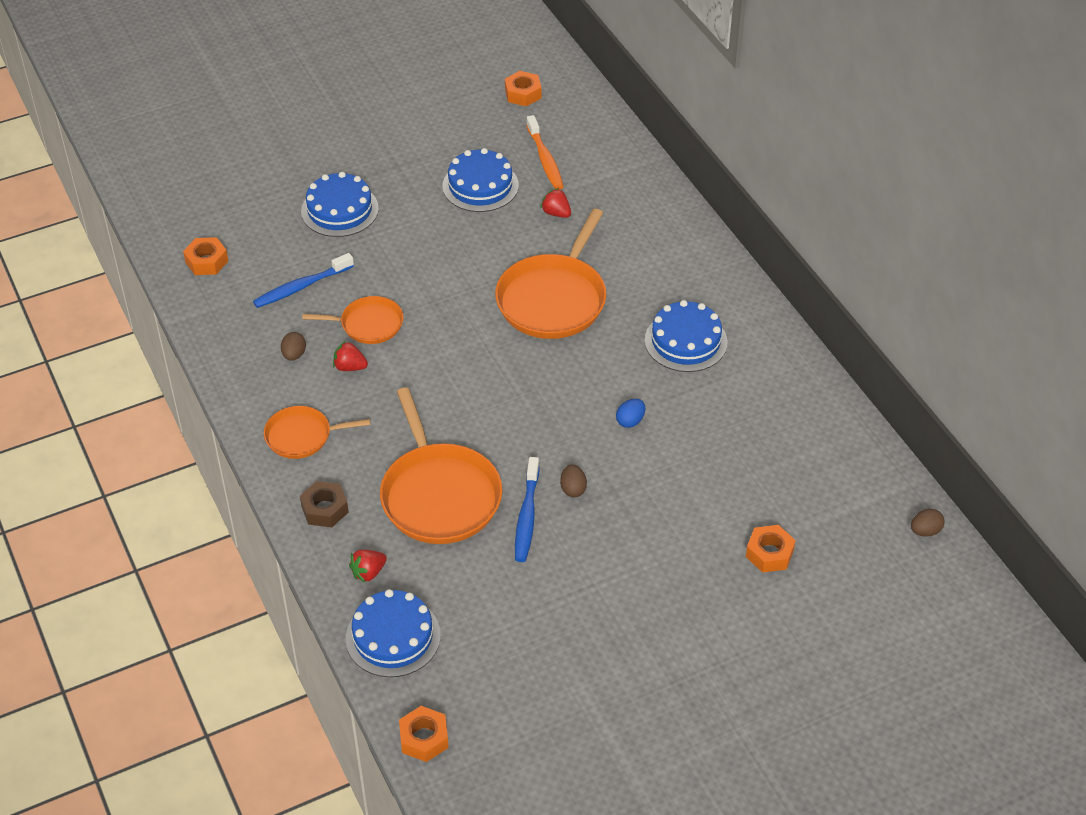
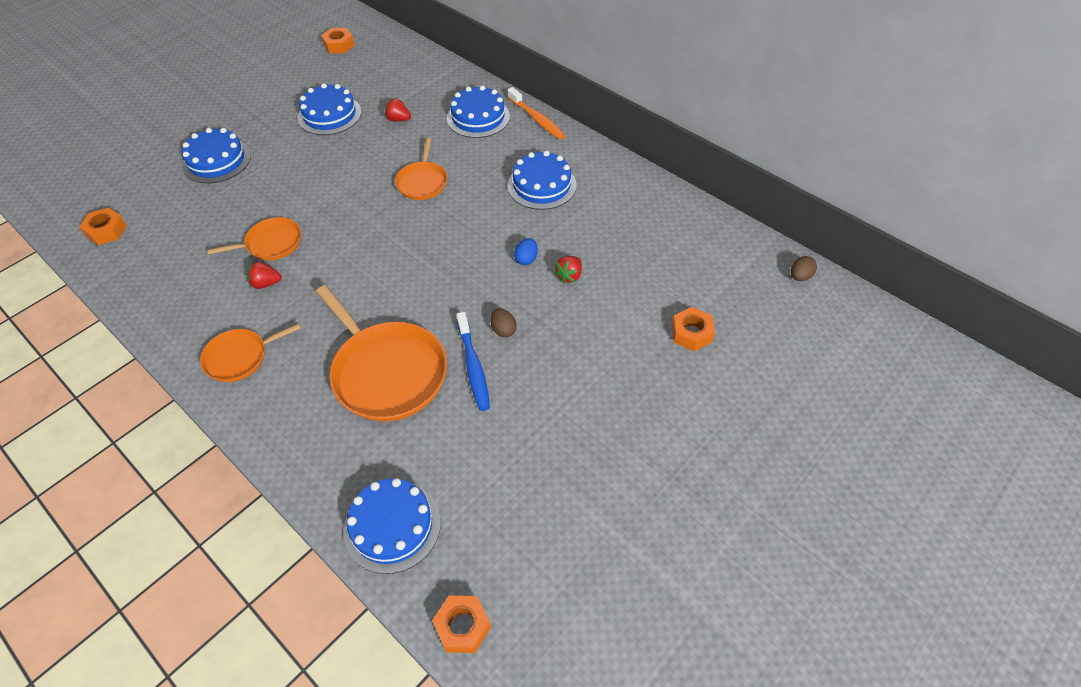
camera: 20 degrees left, 5 degrees up
(294, 355) = (211, 287): brown egg -> none
(301, 287) = (200, 229): blue toothbrush -> none
(325, 509) = (283, 419): brown nut -> none
(368, 572) = (346, 468): red strawberry -> red strawberry (569, 276)
(545, 159) = (374, 85): orange toothbrush -> orange toothbrush (537, 119)
(553, 299) = (422, 182): orange pan -> orange pan, size x0.56
(649, 235) = (478, 117): none -> blue cake

